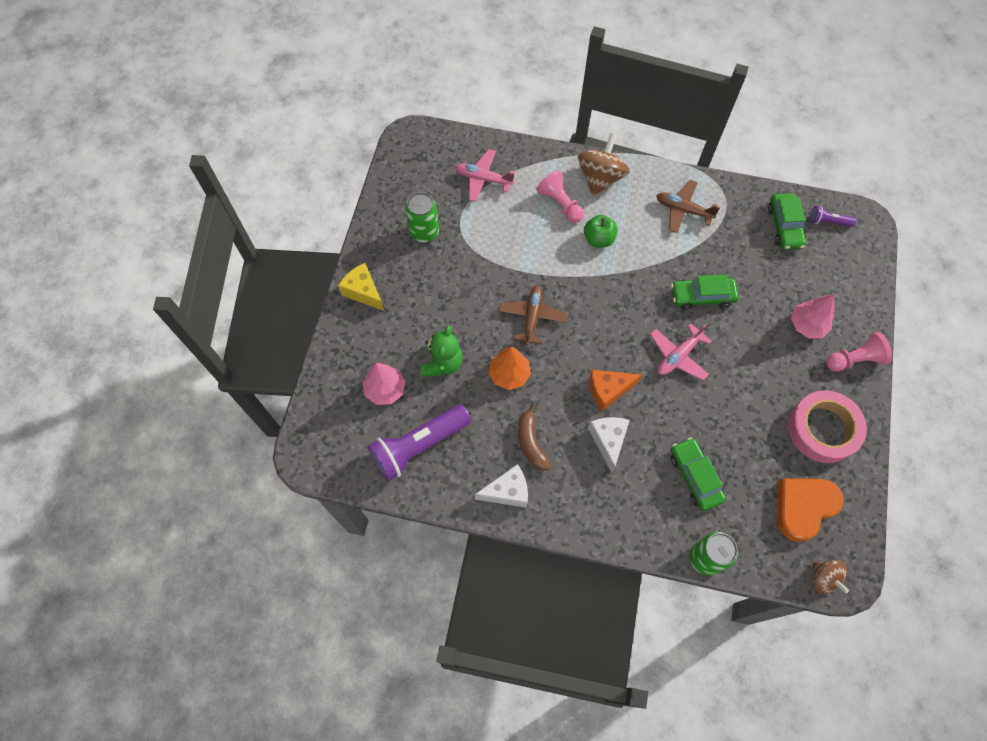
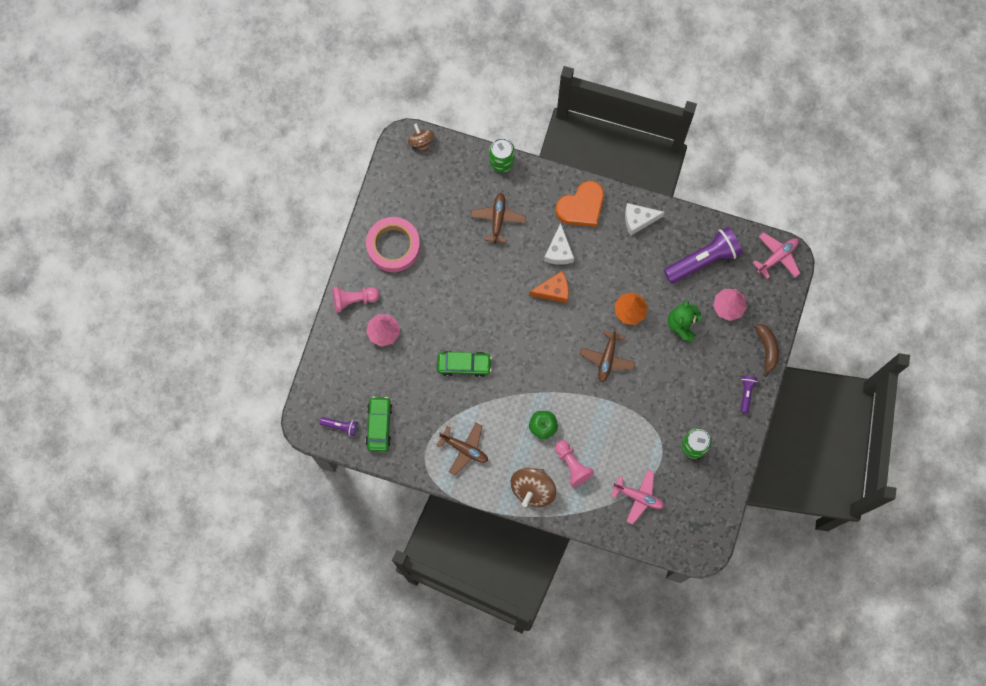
camera: 175 degrees left, 10 degrees up
(363, 292) = (746, 393): yellow cheese -> purple flashlight
(531, 442) = (617, 255): brown banana -> brown banana (767, 349)
(678, 356) = (493, 314): pink plane -> pink plane (777, 257)
(695, 476) = (498, 219): green car -> brown plane
(803, 507) = (423, 190): orange heart -> orange heart (581, 207)

